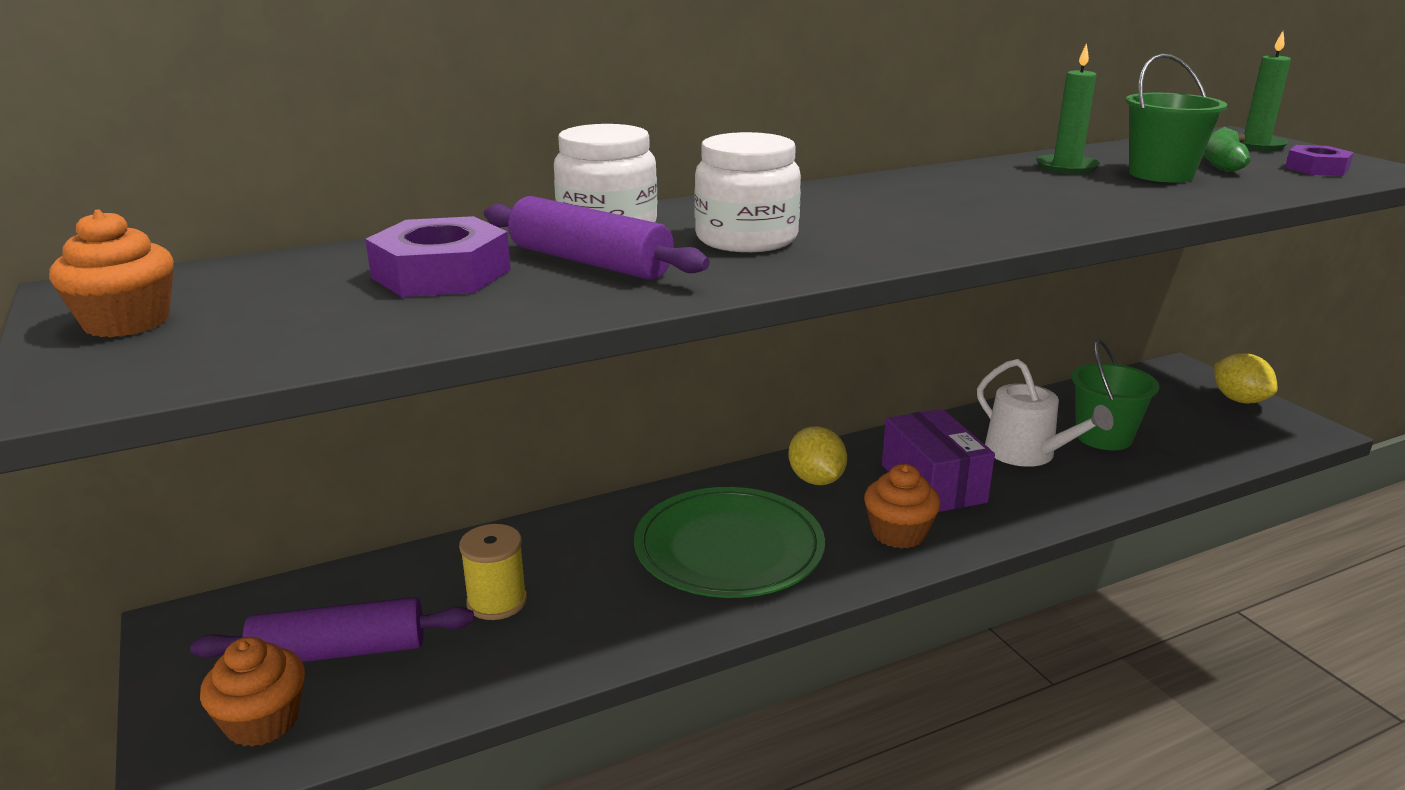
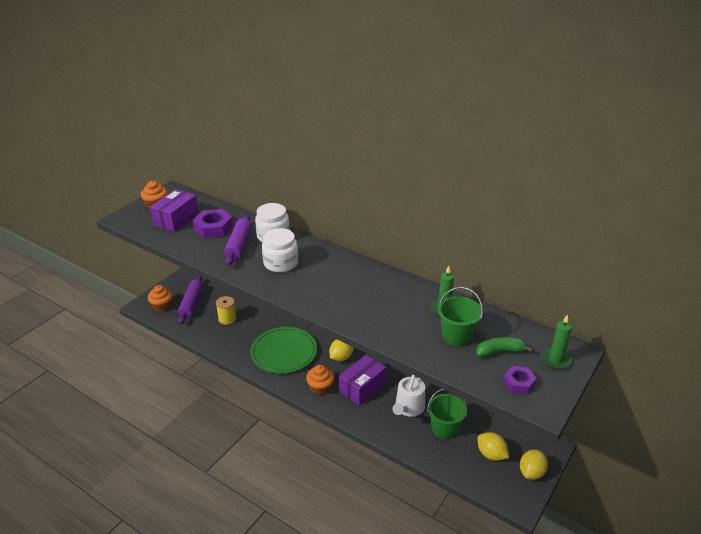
camera: 60 degrees right, 10 degrees up
(287, 308) = (176, 219): none -> purple box
(339, 651) = (191, 304): purple rolling pin -> purple rolling pin turned 45 degrees clockwise
(1186, 417) = (491, 454): none -> yellow lemon

